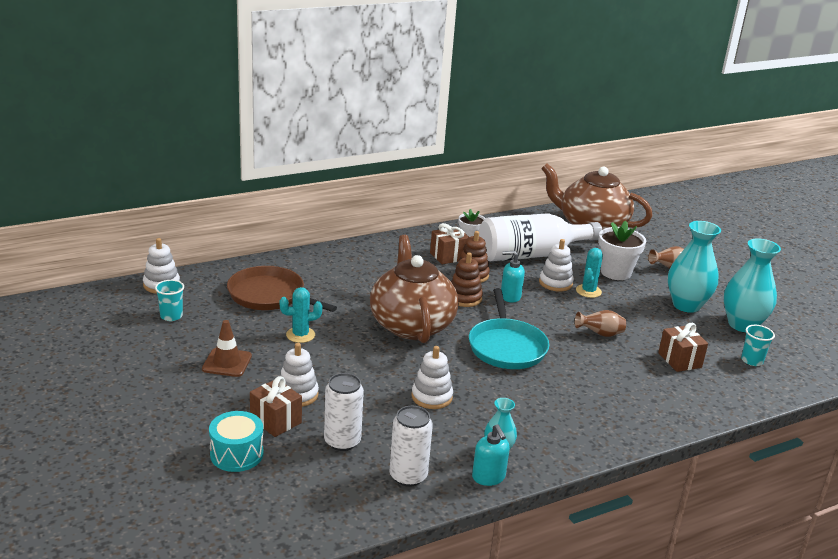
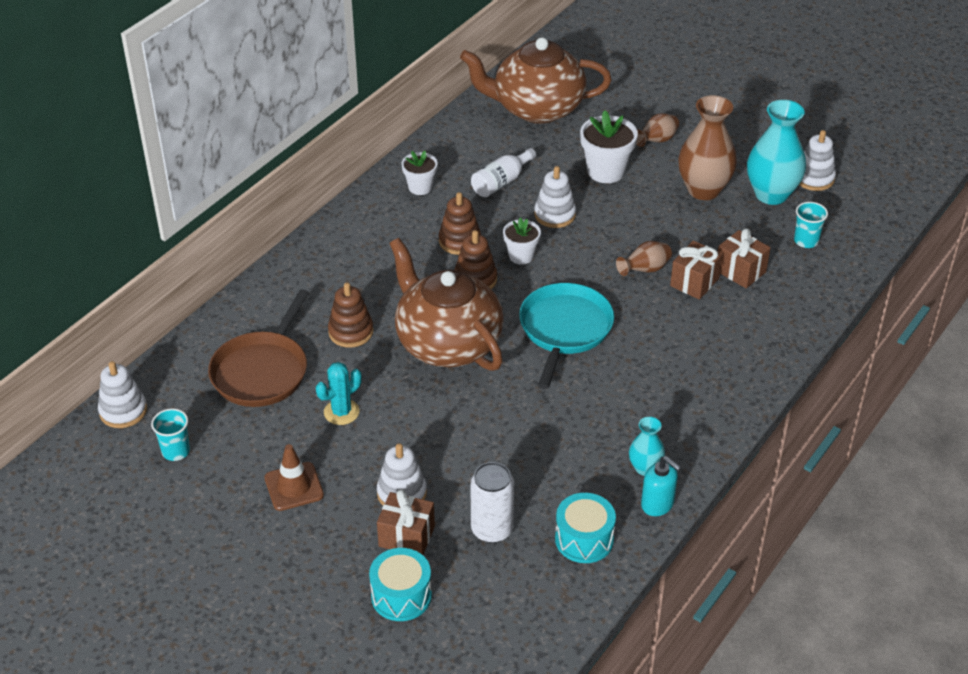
camera: 25 degrees left, 15 degrees up
(270, 295) = (262, 371): brown pan -> brown pan turned 75 degrees counterclockwise
(349, 296) = (351, 332): none -> brown stacking toy
(408, 476) = (584, 539): white can -> turquoise drum
(431, 397) = (537, 431): white stacking toy -> white stacking toy (814, 178)
(448, 256) = (414, 223): brown gift -> brown gift (694, 282)
(506, 346) = (564, 329): turquoise pan -> turquoise pan turned 135 degrees counterclockwise
(510, 296) = (521, 256): turquoise soap dispenser -> white flower pot
(531, 255) = (501, 182): white bottle -> white bottle, size x0.49
(588, 291) = (595, 212): turquoise cactus -> none
(686, 305) = (703, 190): turquoise vase -> brown vase

